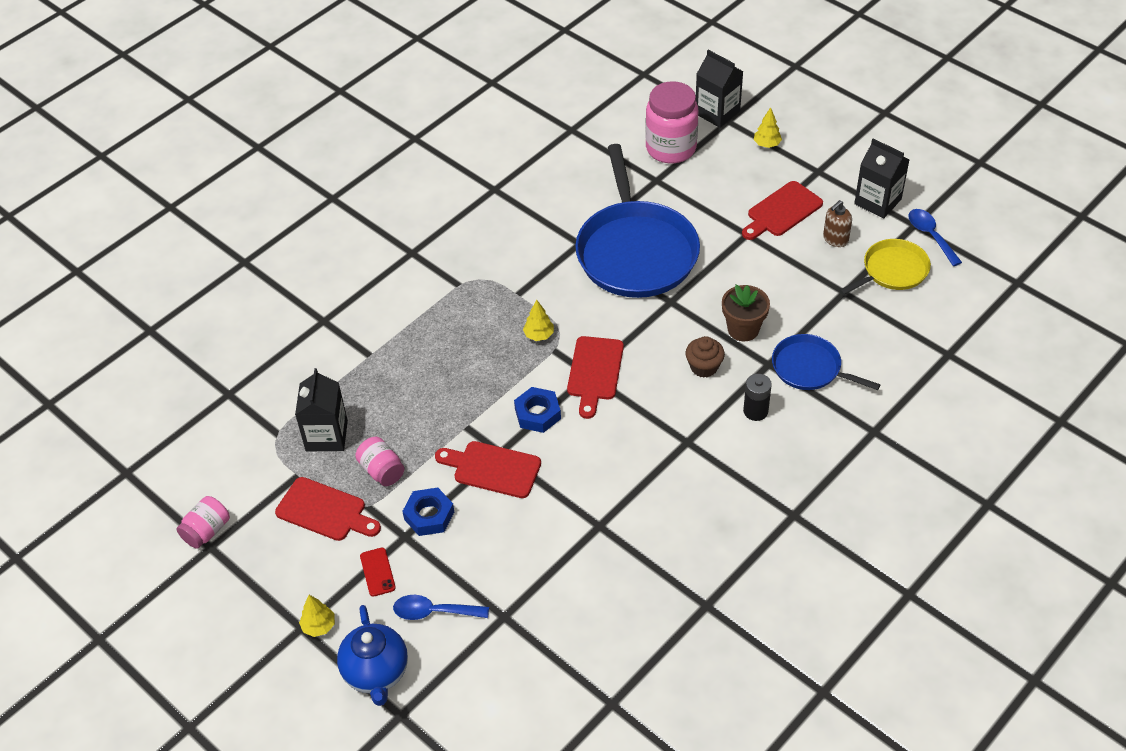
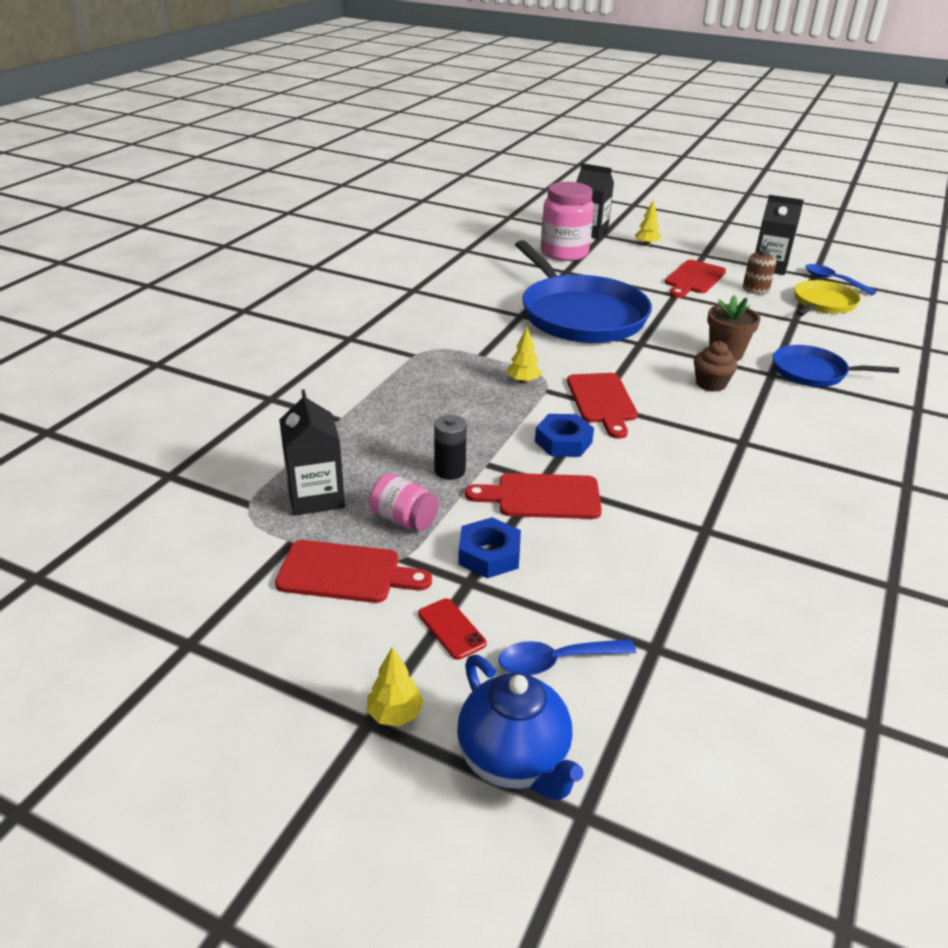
camera: 20 degrees left, 15 degrees down
(207, 531) = (177, 625): pink jar -> none
(755, 411) = (790, 409): black battery -> black battery (450, 470)

